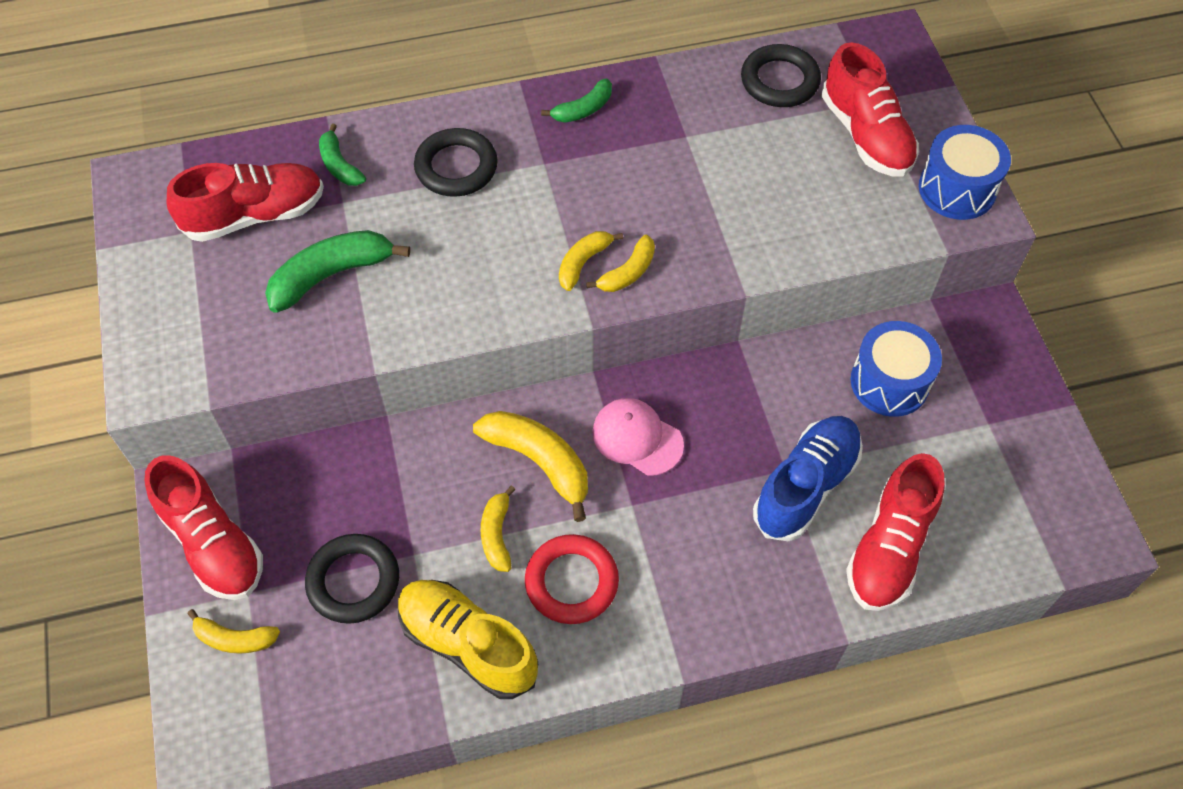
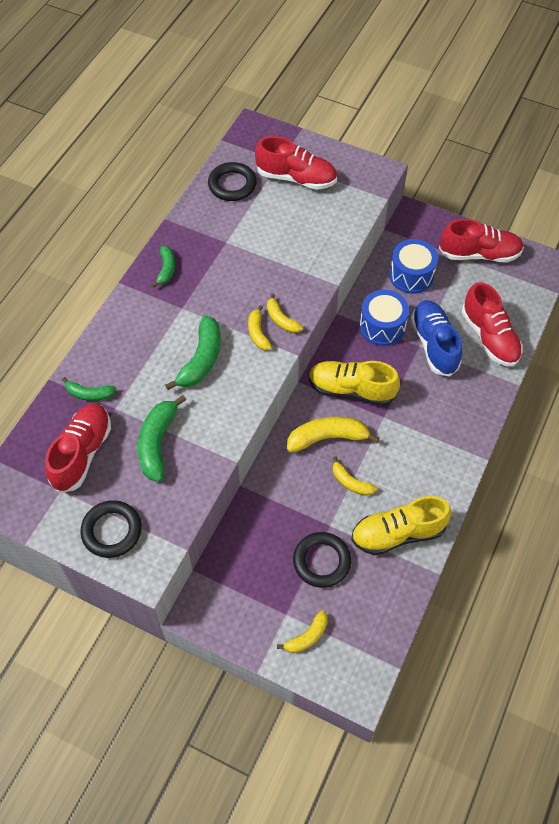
camera: 50 degrees left, 0 degrees up
(213, 543) = (242, 613): red shoe -> red shoe (479, 254)
(456, 167) = (145, 345): black ring -> black ring (112, 531)
(488, 234) = (201, 360): none -> green banana
(571, 582) = (402, 469): red ring -> none
(628, 272) = (281, 320): yellow banana -> yellow banana turned 150 degrees clockwise
(637, 438) = (351, 390): pink cap -> yellow shoe
(957, 189) = (358, 170): blue drum -> blue drum (382, 326)

